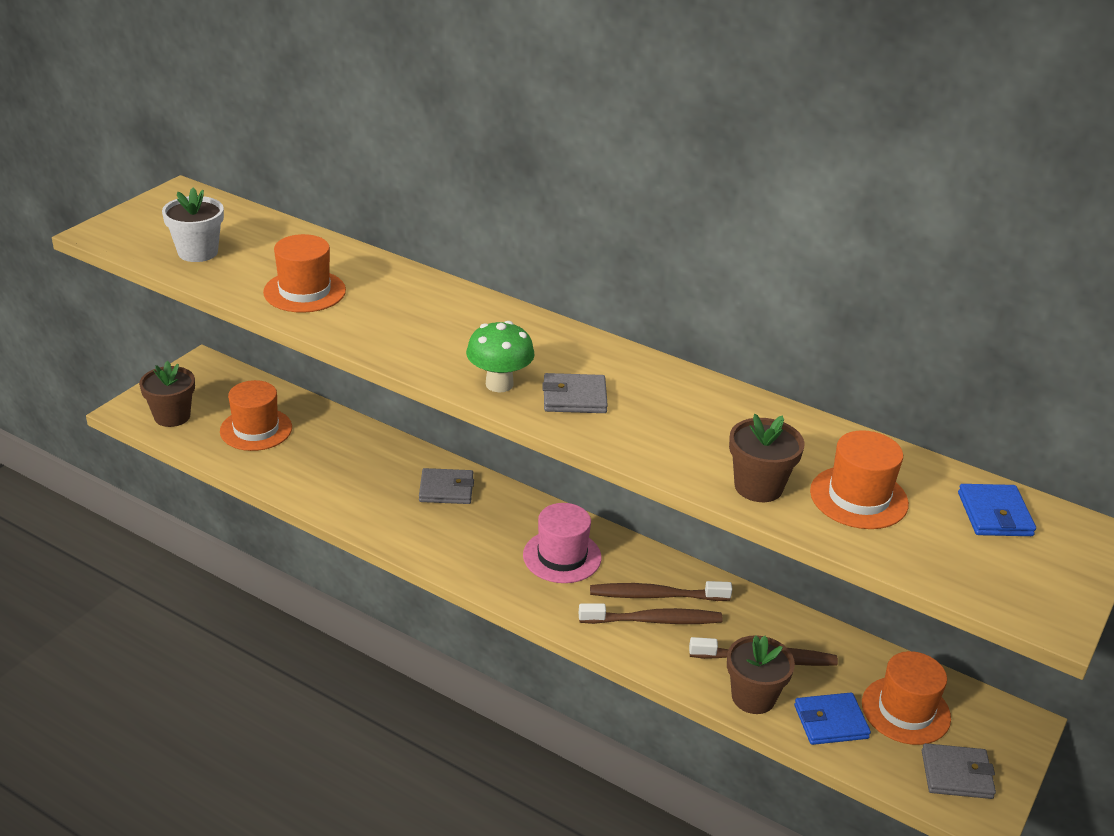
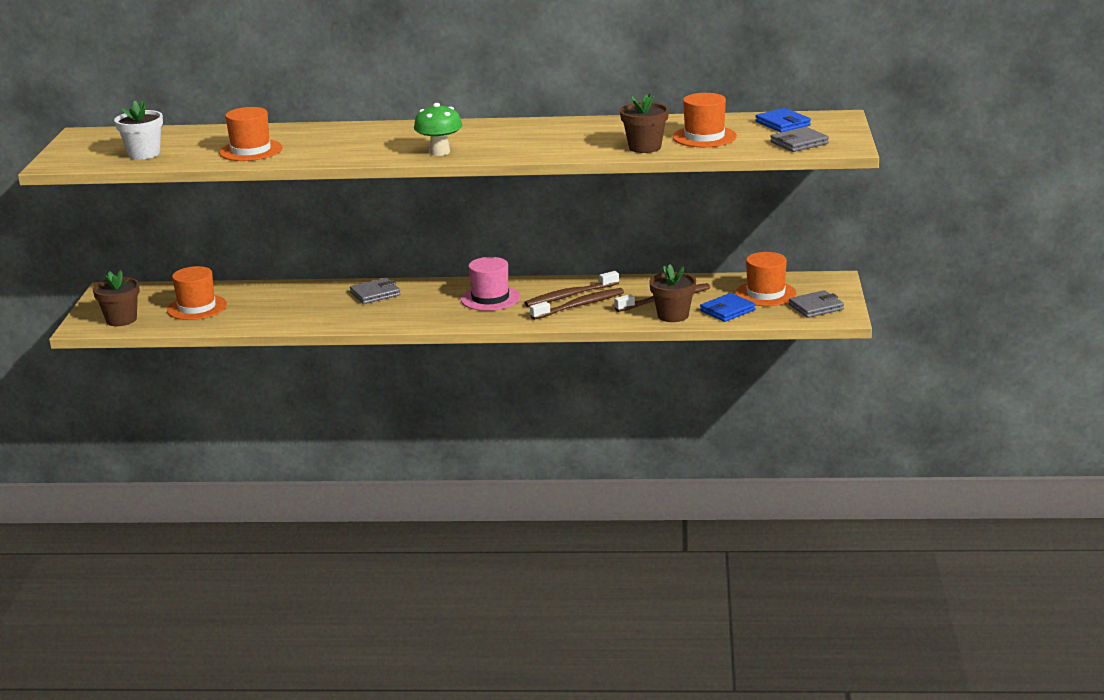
camera: 25 degrees left, 10 degrees down
(574, 397) = (494, 145): grey wallet -> grey wallet (799, 143)

